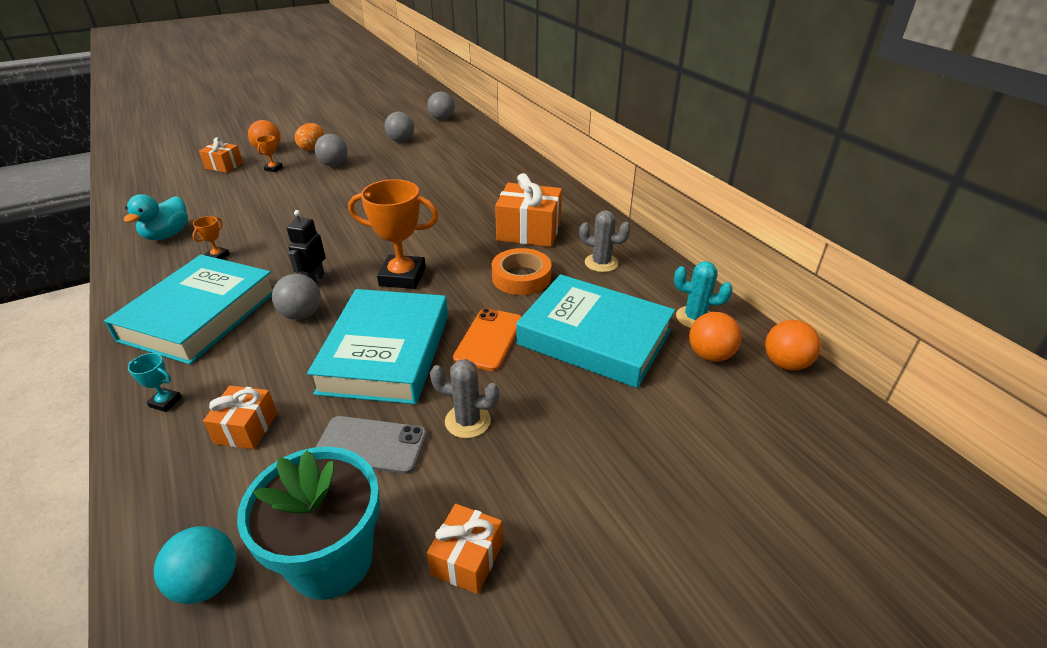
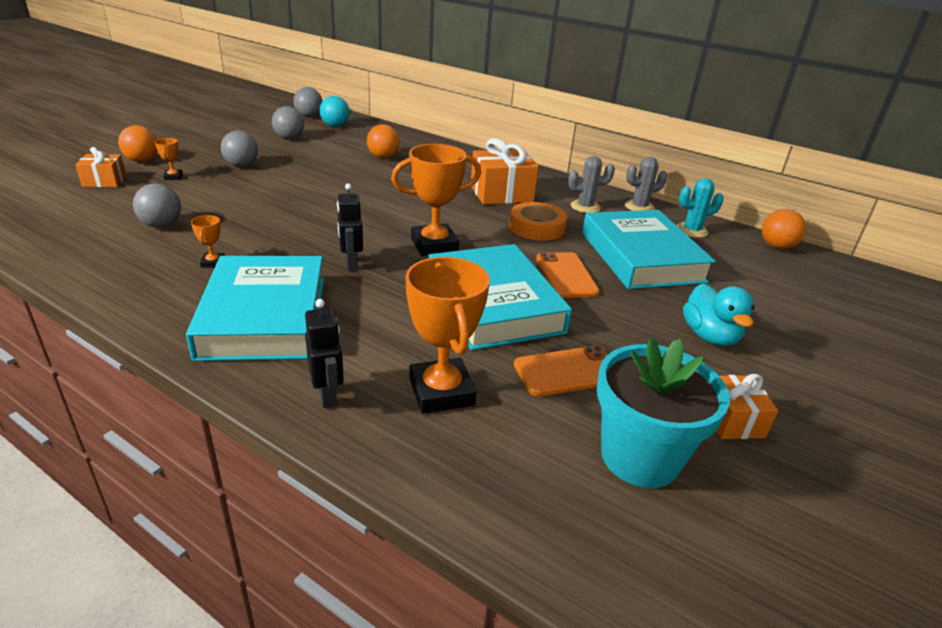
camera: 30 degrees left, 5 degrees down
(165, 402) = (328, 395): turquoise trophy -> black robot
(167, 235) = (119, 254): turquoise duck -> turquoise duck (709, 336)
(207, 582) = (561, 511): turquoise ball -> turquoise ball (335, 126)
(246, 428) = (441, 392): orange gift -> orange trophy
(301, 314) = (375, 293): grey ball -> grey ball (161, 225)
(312, 148) = (196, 154): orange egg -> none
(371, 445) = (568, 371): grey phone -> orange phone
(467, 421) = (620, 334): grey cactus -> grey cactus (639, 207)
(594, 337) = (641, 257): turquoise book -> turquoise book turned 75 degrees clockwise
(710, 355) = (728, 251): orange ball -> orange ball (383, 157)

